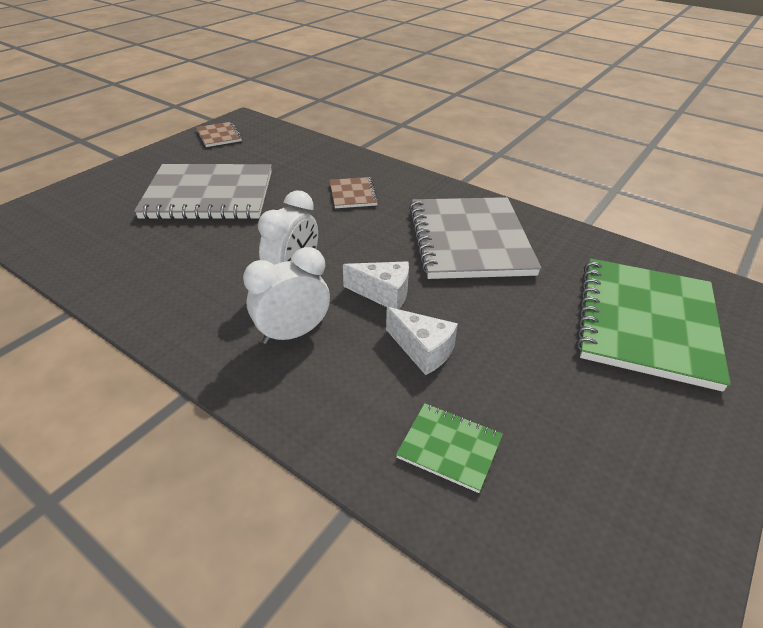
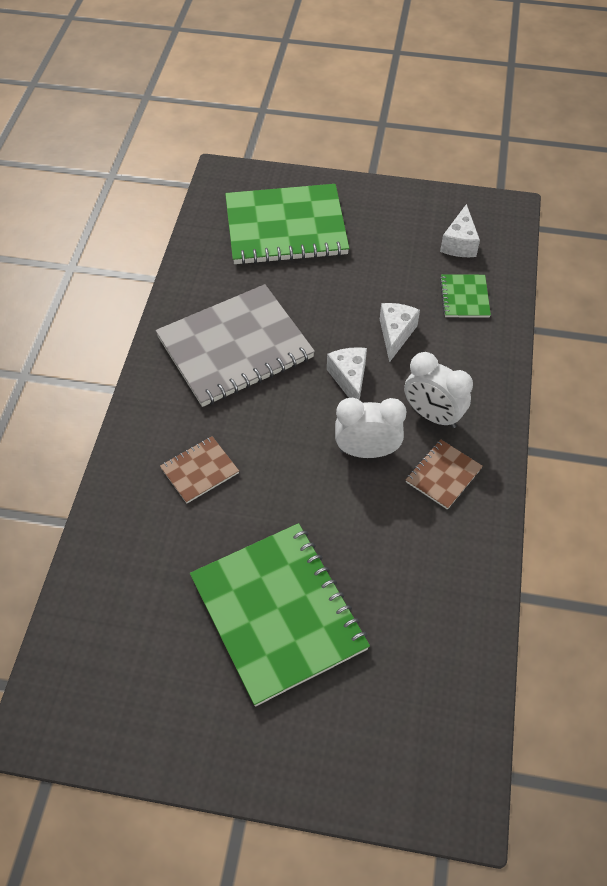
camera: 115 degrees left, 15 degrees up
(209, 195) = (278, 613): grey notebook -> green notebook
(219, 136) = (112, 718): brown notebook -> brown notebook (443, 475)
(570, 499) = (459, 243): none -> white cheese

